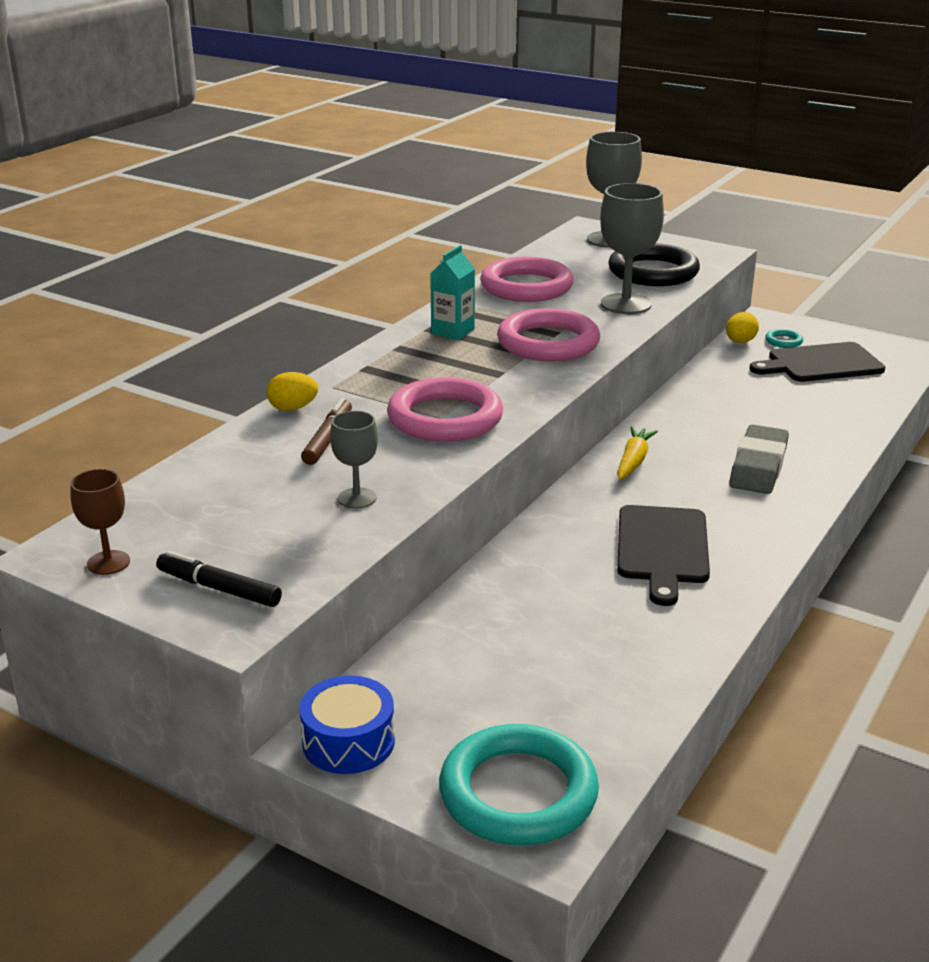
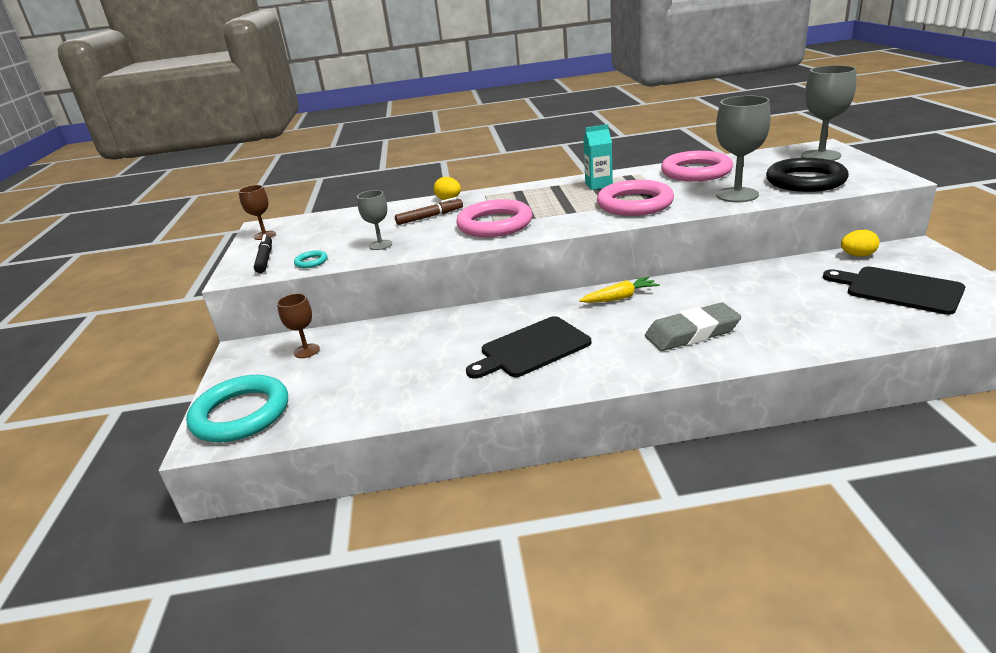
camera: 55 degrees right, 0 degrees up
(348, 741) = (248, 355): blue drum -> none
(420, 689) = (306, 351): none -> brown goblet
(783, 341) = (899, 265): turquoise ring -> turquoise ring (311, 262)

